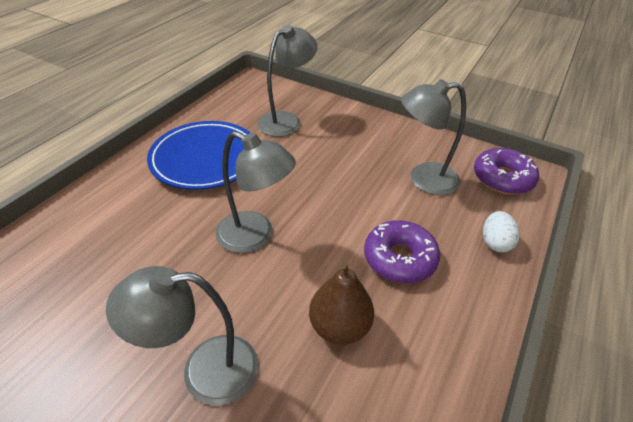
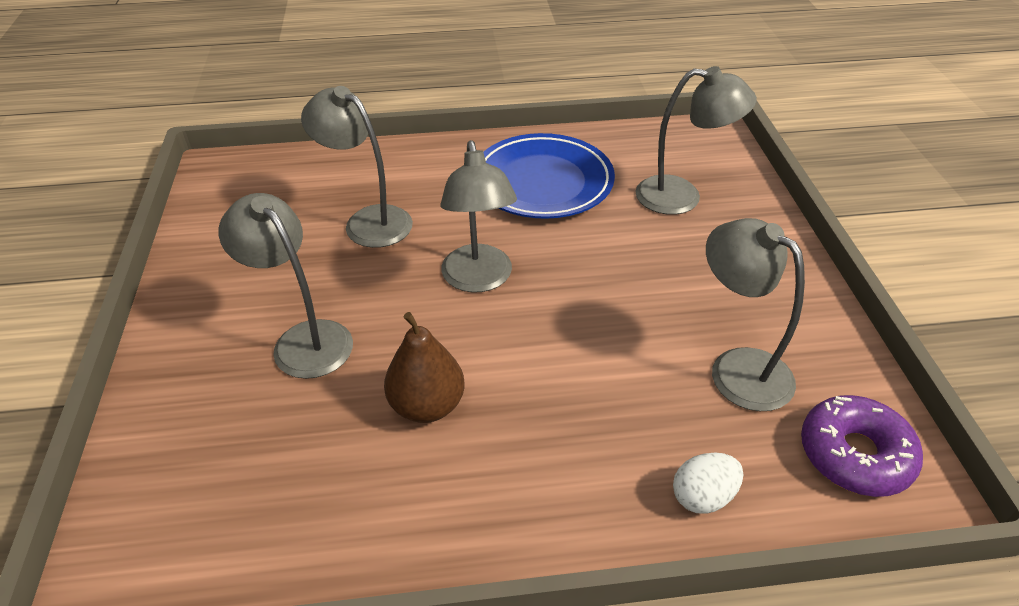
camera: 55 degrees right, 0 degrees up
(125, 261) = (368, 221): none -> grey lamp
(399, 258) = (569, 410): purple donut -> none

